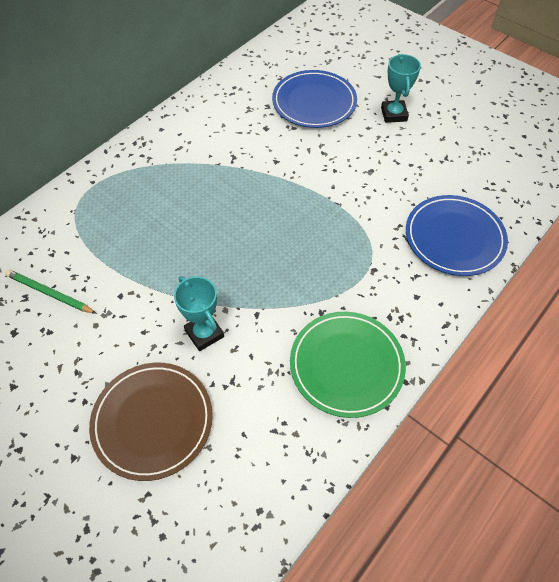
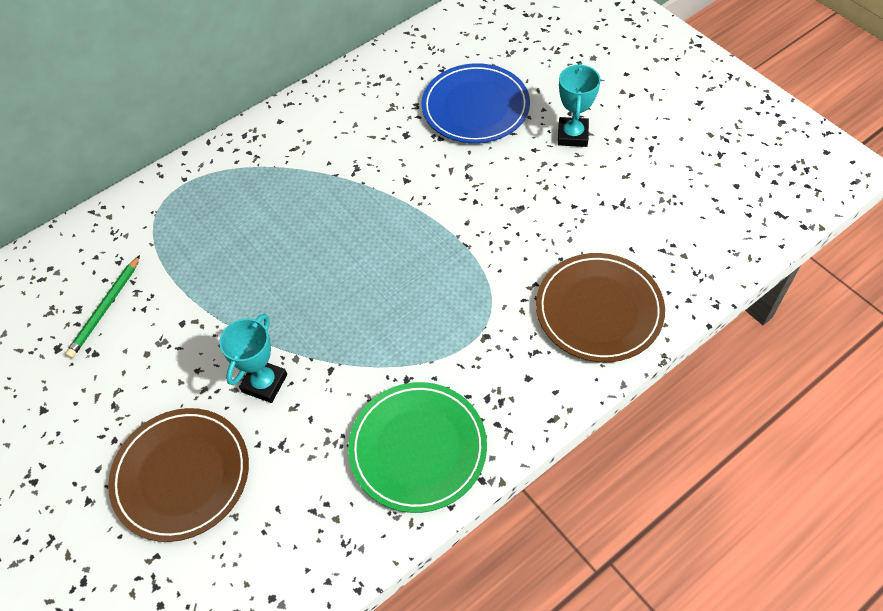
camera: 15 degrees right, 0 degrees up
(49, 293) = (105, 308): green pencil -> green pencil turned 105 degrees counterclockwise
(204, 333) = (264, 383): turquoise trophy -> turquoise trophy turned 45 degrees clockwise
(454, 238) = (599, 310): blue plate -> brown plate

